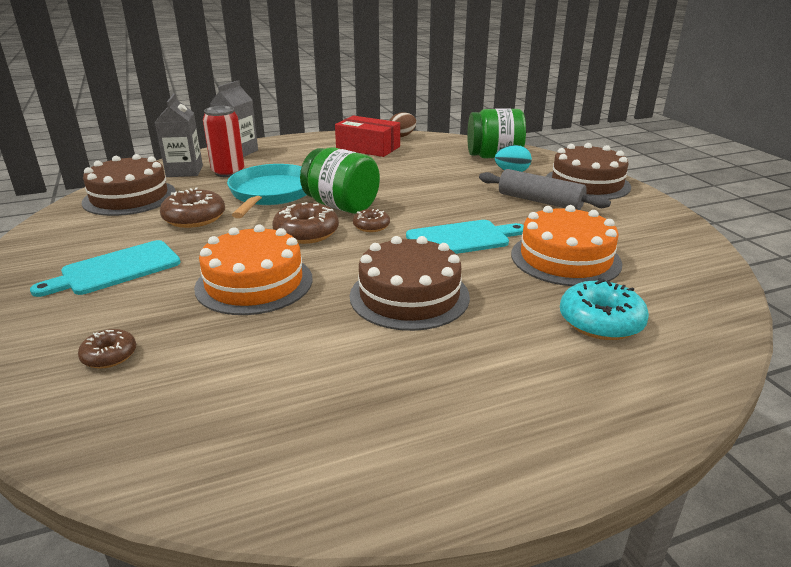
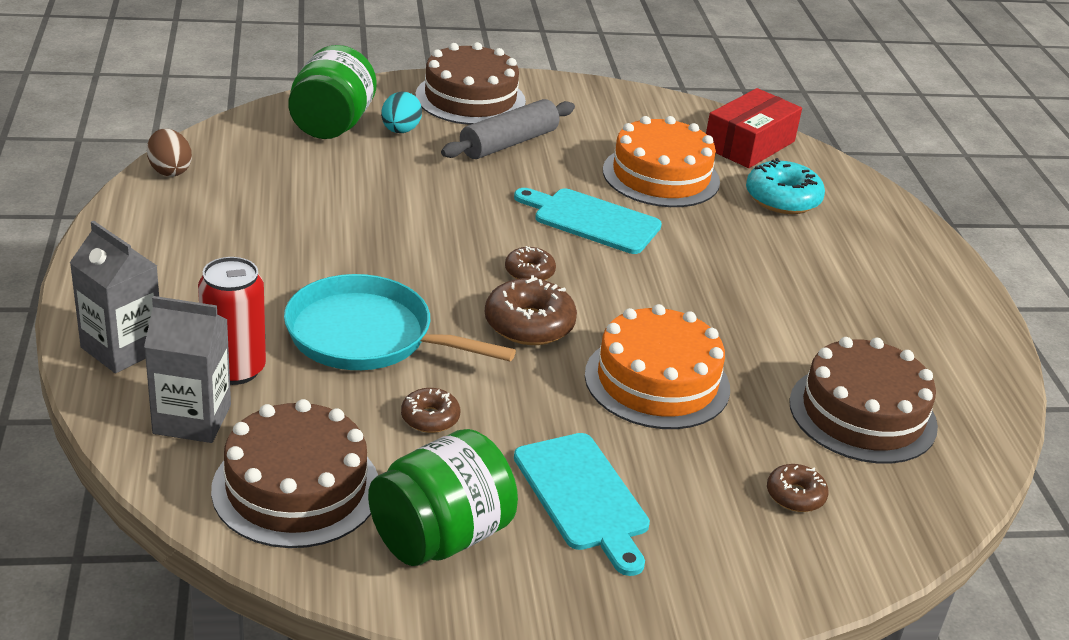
camera: 80 degrees left, 5 degrees up
(194, 218) = (430, 418): brown donut -> brown donut, size x0.58
(341, 206) = (451, 282): green jar -> green jar (440, 537)
(368, 148) = (207, 213): red box -> red box (749, 144)
(409, 296) = (714, 284): brown cake -> brown cake (862, 414)
(462, 239) = (591, 220): turquoise cutting board -> turquoise cutting board turned 60 degrees counterclockwise

